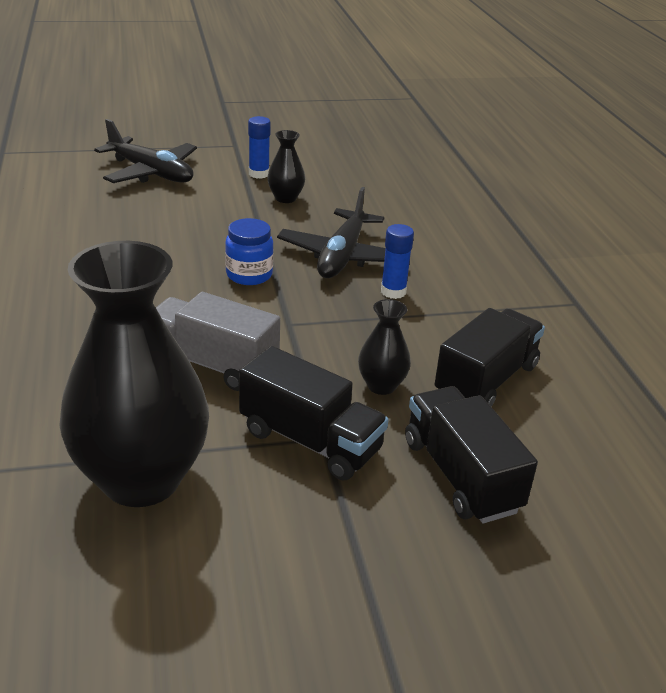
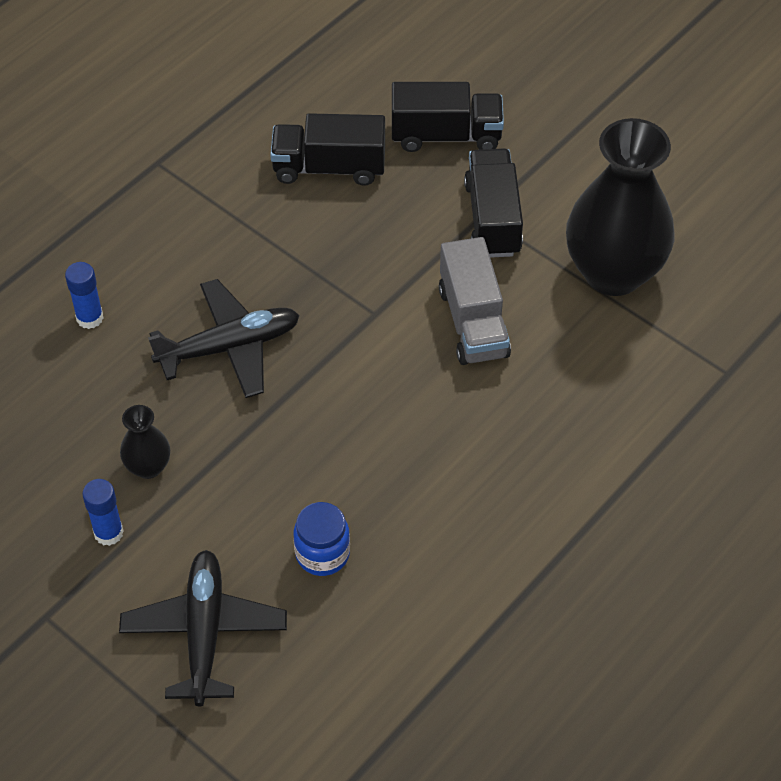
camera: 125 degrees left, 20 degrees up
(249, 275) = (329, 388): blue jar -> blue jar (322, 554)
(381, 385) = (396, 217): black vase -> none
(393, 292) = (257, 279): blue glue stick -> blue glue stick (90, 318)
(460, 475) = (446, 135): black truck -> black truck turned 120 degrees counterclockwise

